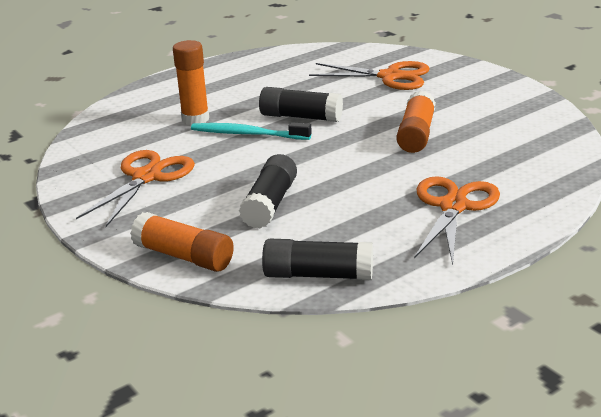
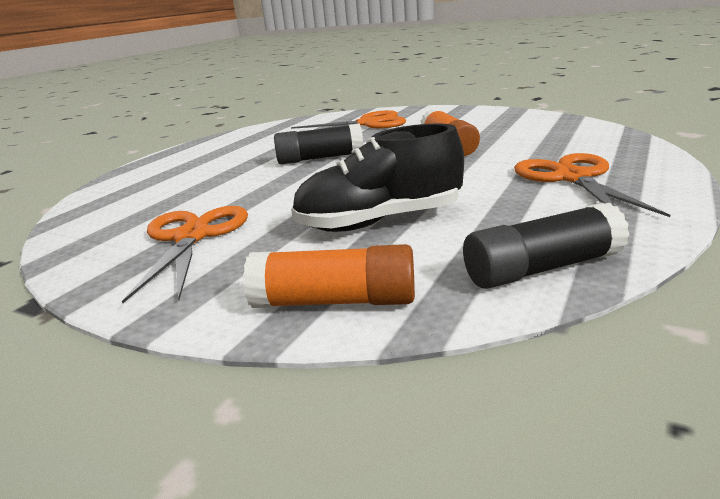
camera: 25 degrees left, 5 degrees down
(195, 119) = (206, 182): orange glue stick -> none
(248, 134) = (279, 179): turquoise toothbrush -> none
(270, 204) = (379, 222): black glue stick -> black shoe

